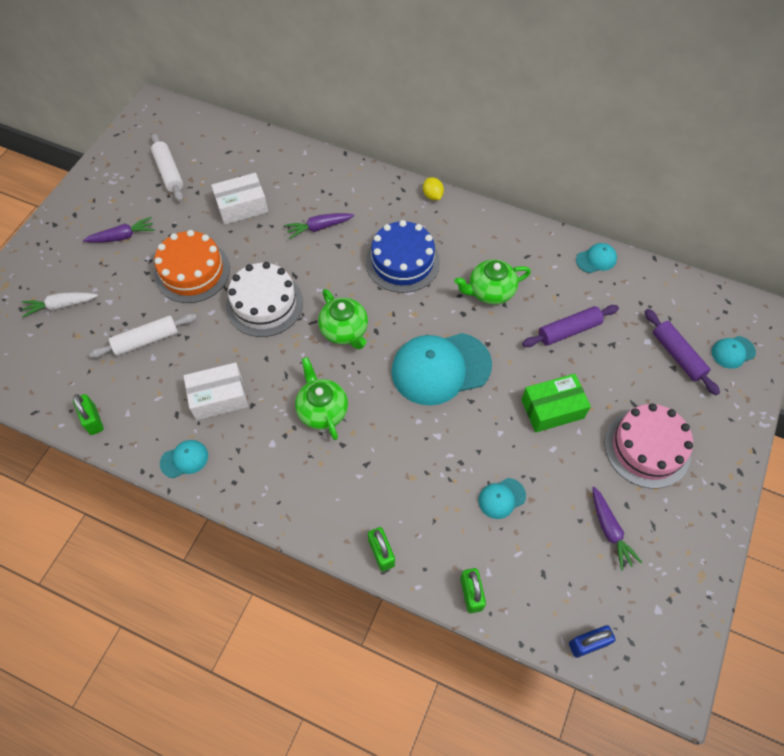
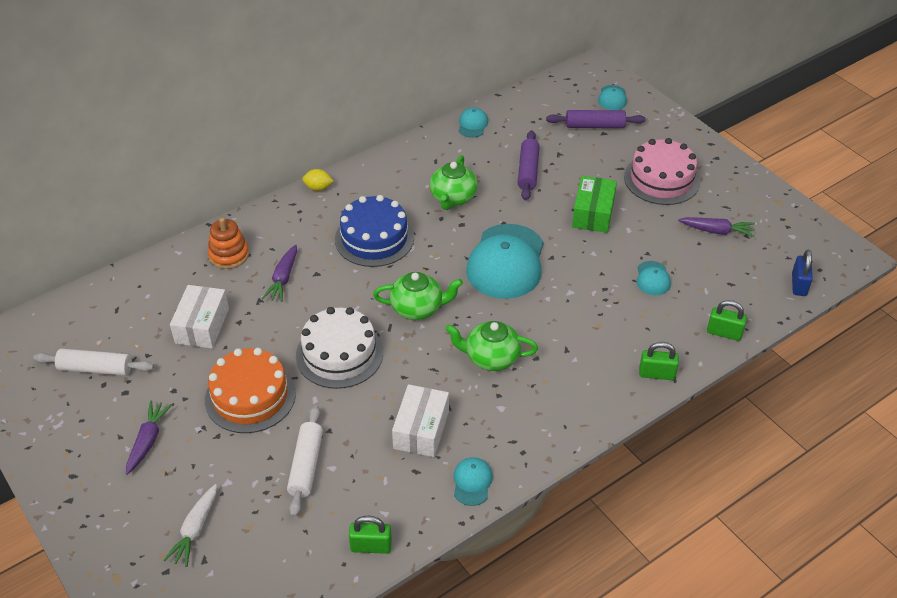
camera: 60 degrees left, 15 degrees down
(321, 182) = (229, 255): none -> orange stacking toy

